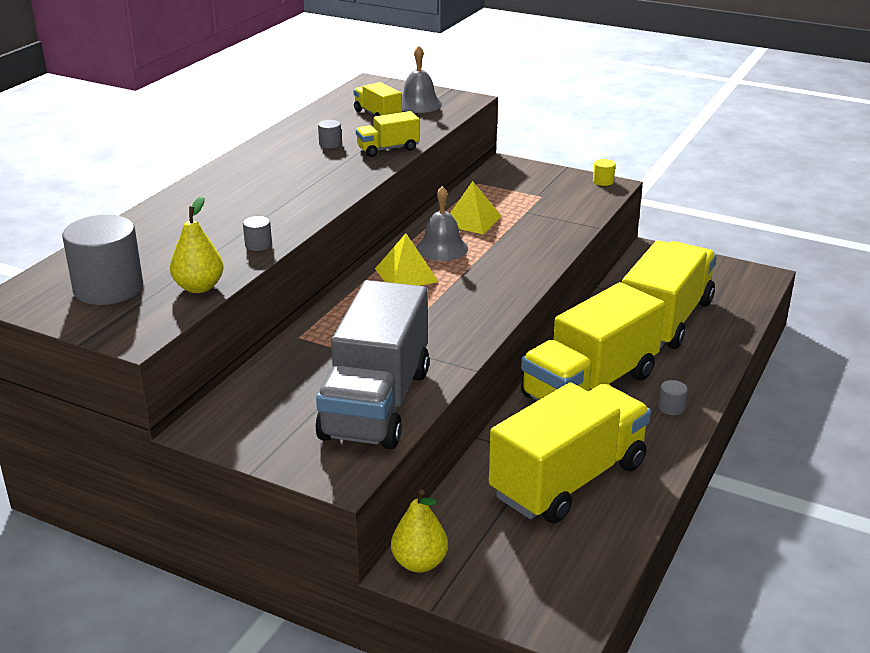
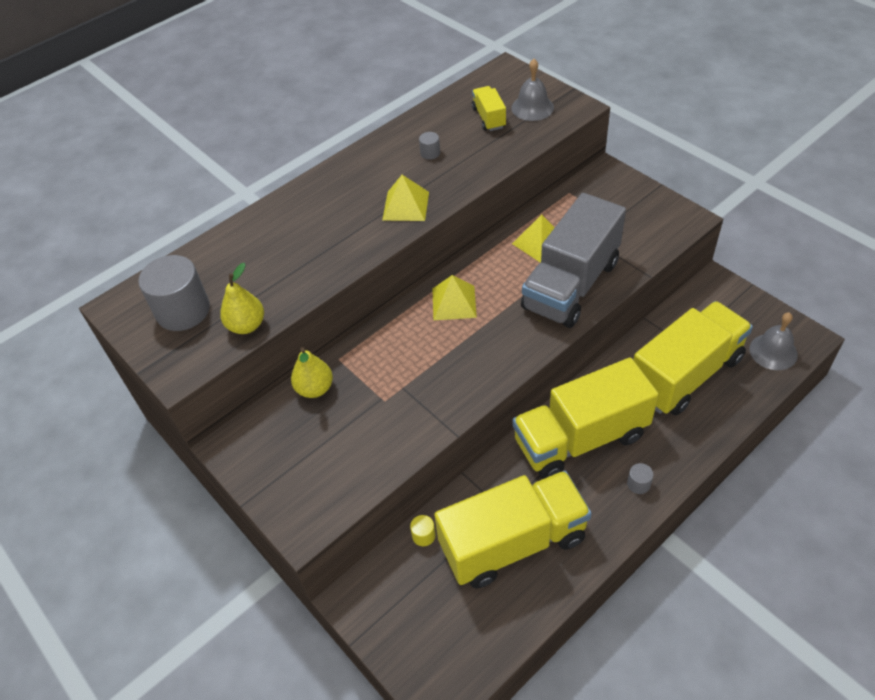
camera: 25 degrees right, 20 degrees up
(258, 245) = (313, 281): grey cylinder -> none
(329, 181) = (406, 206): none -> yellow pyramid
(376, 404) = (362, 454): grey truck -> grey truck (571, 285)
(388, 149) = (475, 169): yellow truck -> none
(419, 563) = (361, 594): yellow pear -> yellow pear (315, 389)
(442, 248) = (498, 274): grey bell -> grey bell (773, 351)
(603, 181) = (684, 212): yellow cylinder -> yellow cylinder (423, 535)

